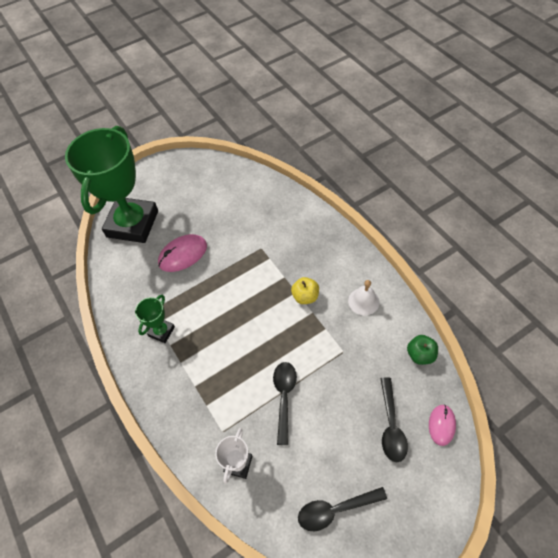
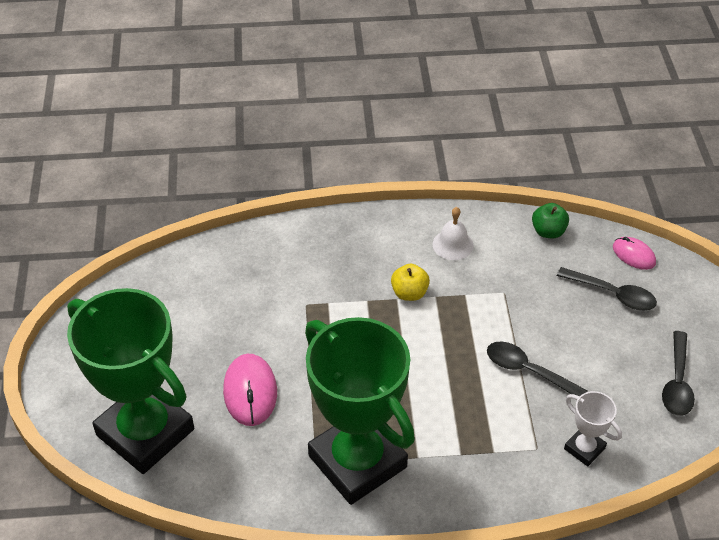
camera: 65 degrees left, 10 degrees down
(161, 331) = (357, 461): green trophy -> green trophy, size x2.37

